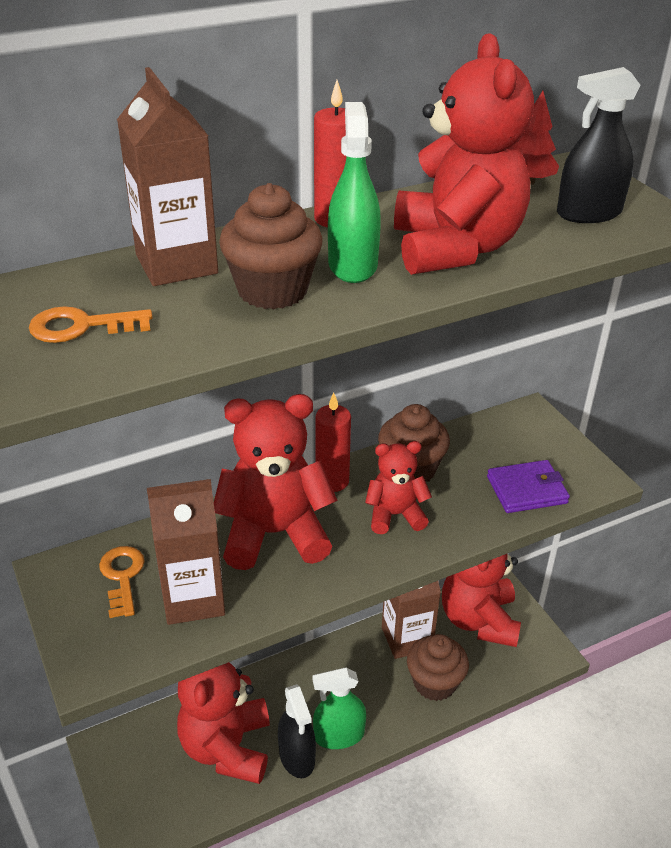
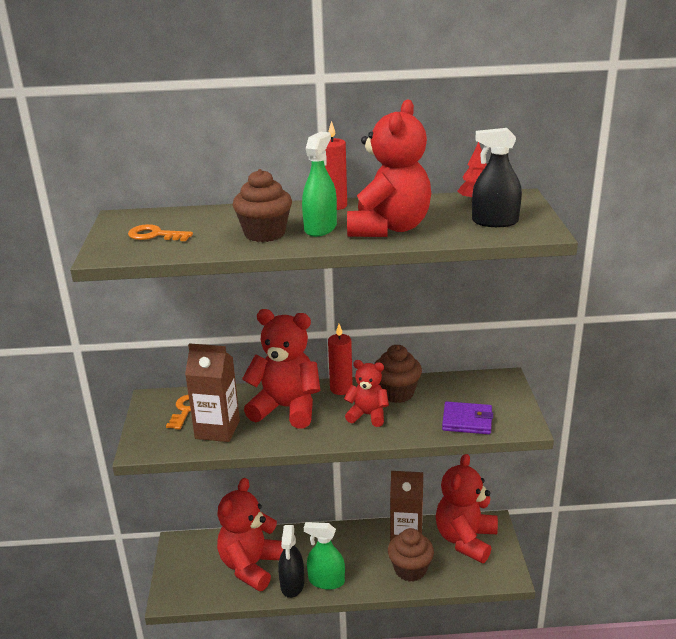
camera: 25 degrees right, 10 degrees down
(176, 264) = (227, 215): brown carton -> none

